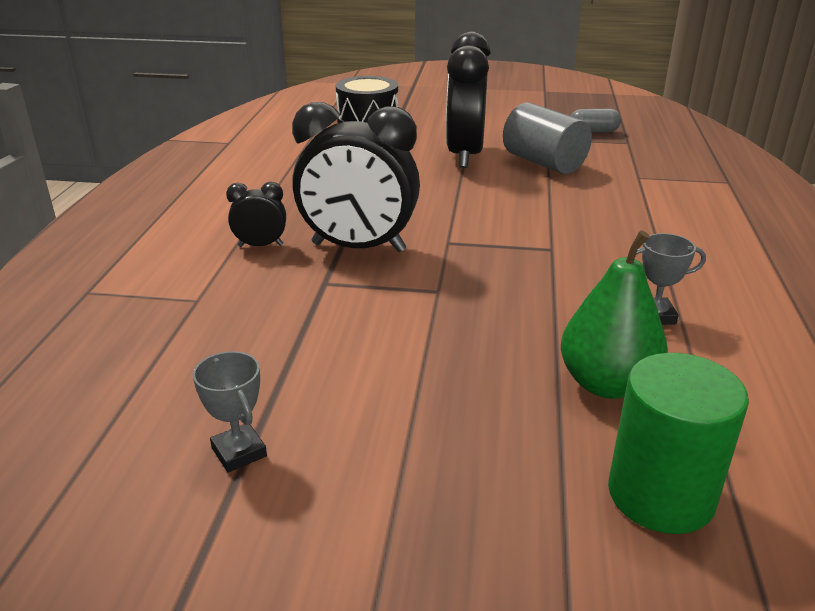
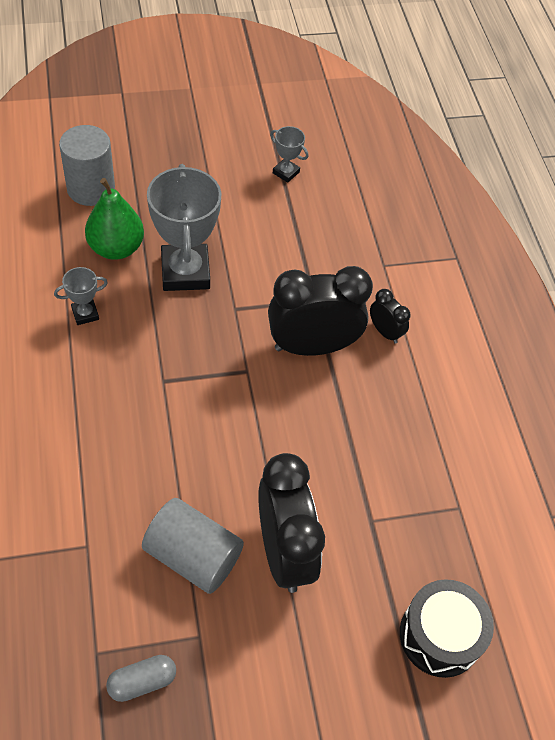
camera: 155 degrees right, 25 degrees up
(260, 245) = (385, 332): black clock -> black clock turned 105 degrees counterclockwise
(496, 337) = (185, 272): none -> grey trophy
(660, 495) = (91, 188): green cylinder -> grey cylinder

